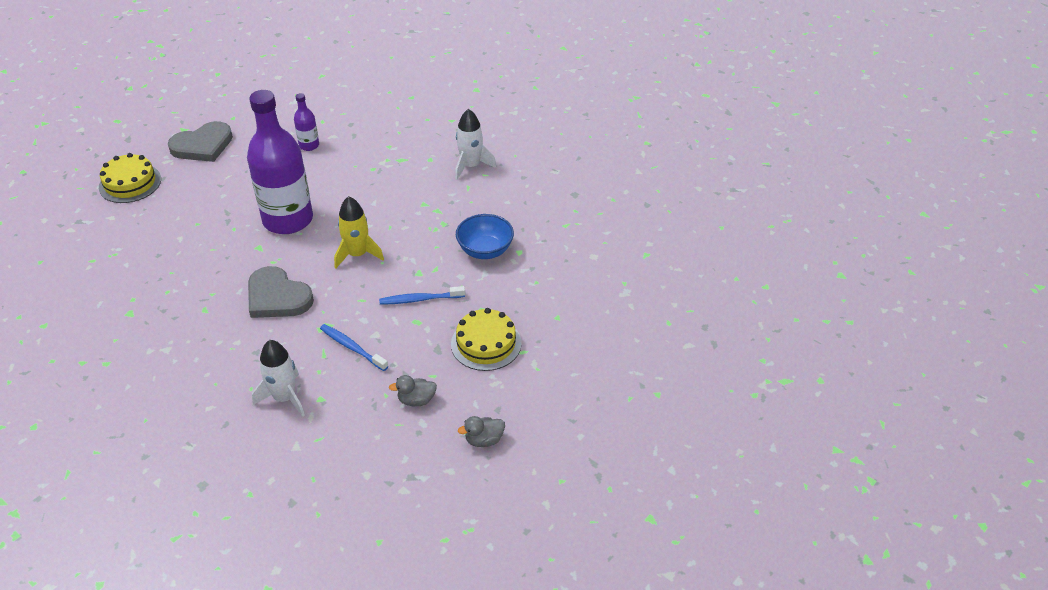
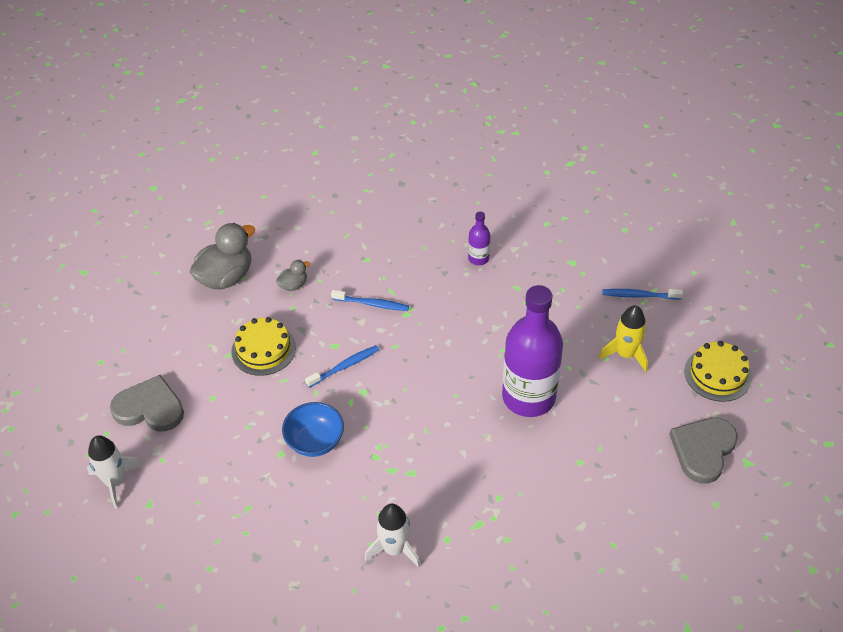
camera: 155 degrees right, 5 degrees up
(110, 260) = (639, 295): none -> blue toothbrush
(277, 297) = (468, 320): grey heart -> grey heart (150, 408)
(284, 398) = (393, 250): white rocket -> white rocket (116, 482)
(309, 145) = (594, 500): purple bottle -> purple bottle (478, 258)
(357, 254) = (433, 387): yellow rocket -> yellow rocket (625, 354)
(484, 440) = (226, 277): grey duck -> grey duck, size x2.04

